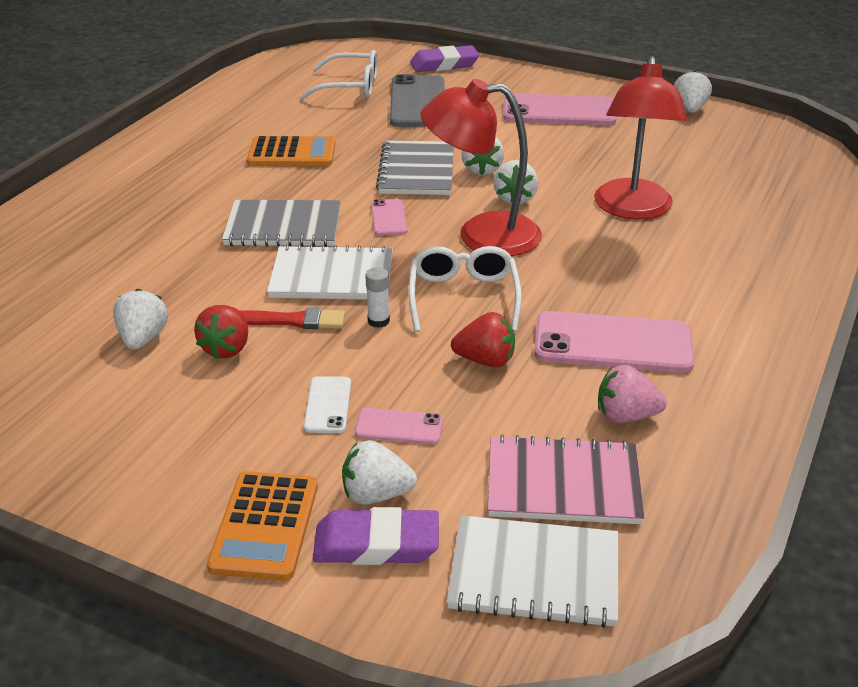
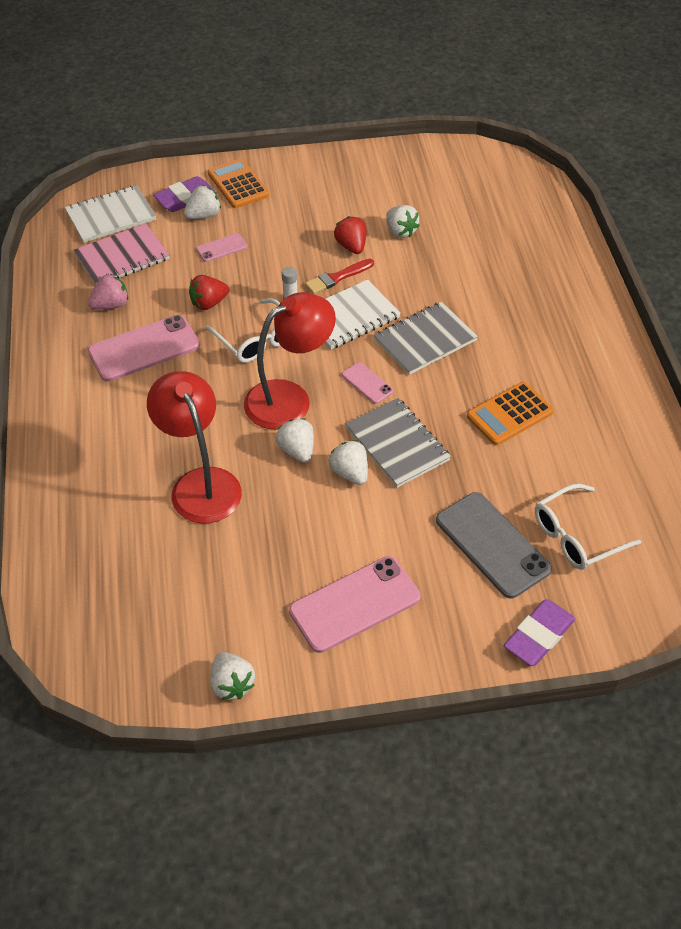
camera: 145 degrees right, 15 degrees up
(328, 405) = (267, 242): white phone -> none

